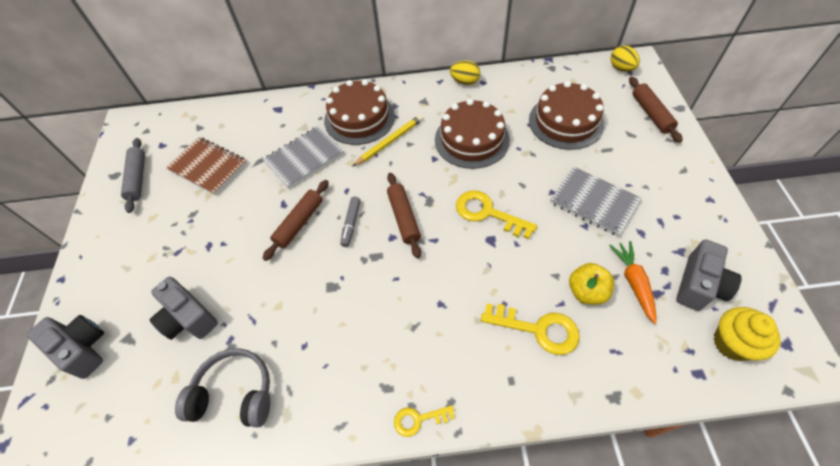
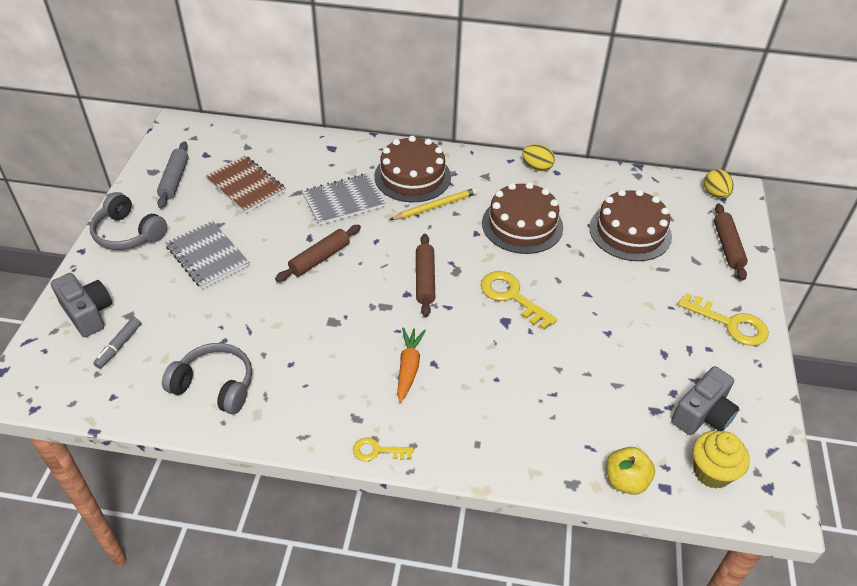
camera: 10 degrees right, 10 degrees down
(105, 247) = (128, 233): none -> grey headphones
(188, 318) = (190, 313): grey camera -> none
(351, 224) = (370, 272): grey marker -> grey marker (119, 346)
(537, 329) = (520, 409): yellow key -> yellow key (729, 323)
(586, 292) = (583, 390): yellow apple -> yellow apple (625, 481)
(594, 202) = (626, 314): grey notebook -> grey notebook (207, 256)
(633, 282) = (635, 395): orange carrot -> orange carrot (409, 367)

